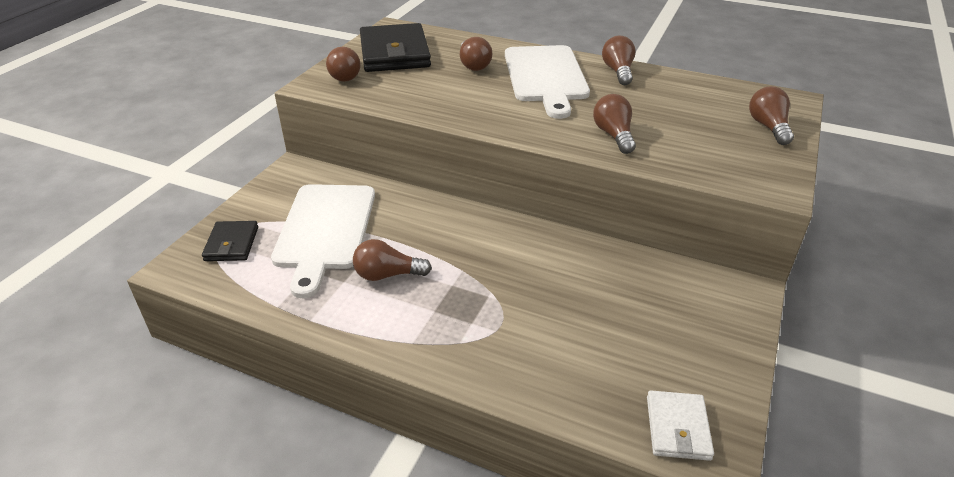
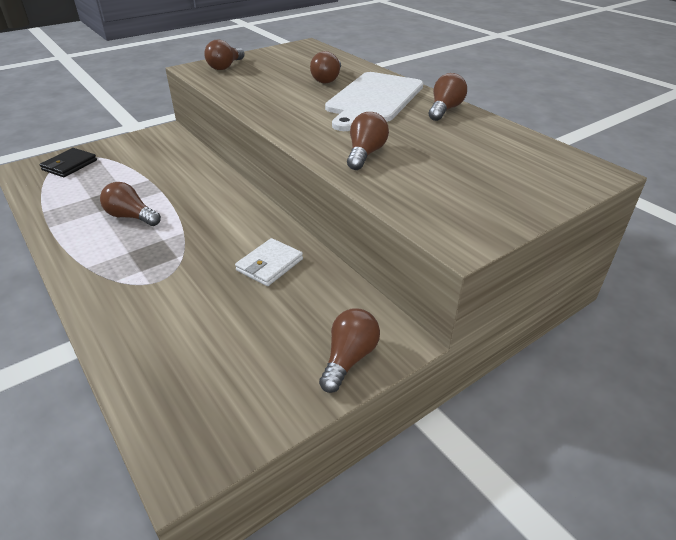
camera: 30 degrees right, 0 degrees up
(325, 230) = (132, 175): white cutting board -> none
(394, 53) = (281, 60): black wallet -> none
(677, 428) = (183, 422): white wallet -> white wallet (269, 265)
(768, 127) = (533, 188): brown light bulb -> brown light bulb (349, 358)

